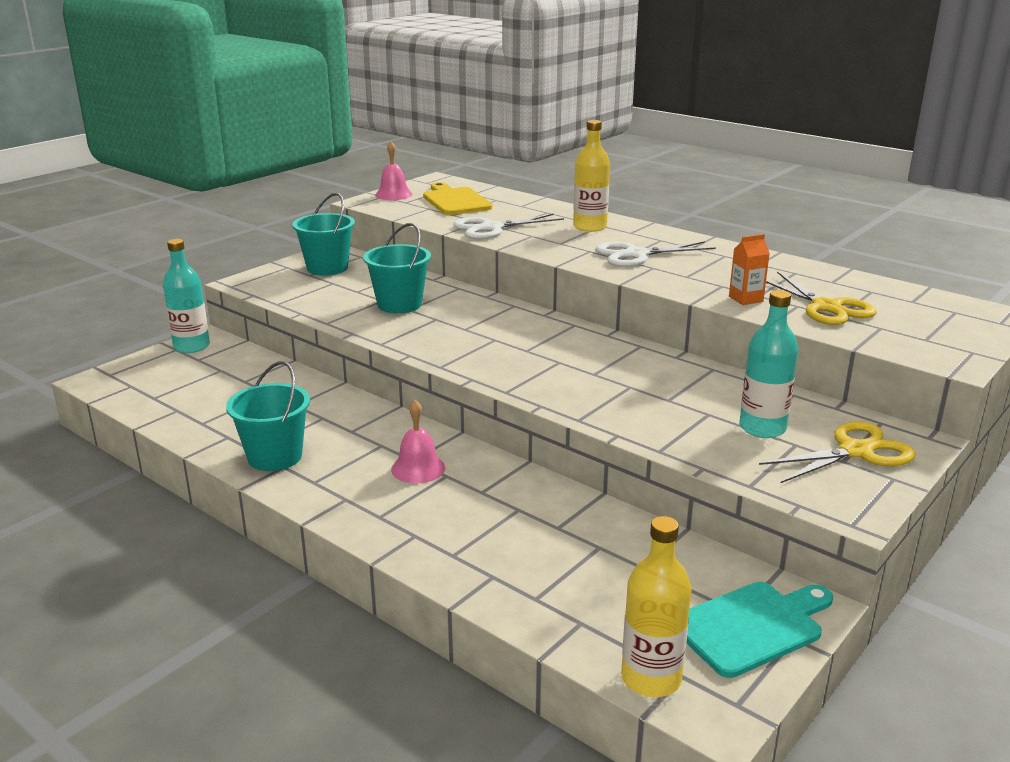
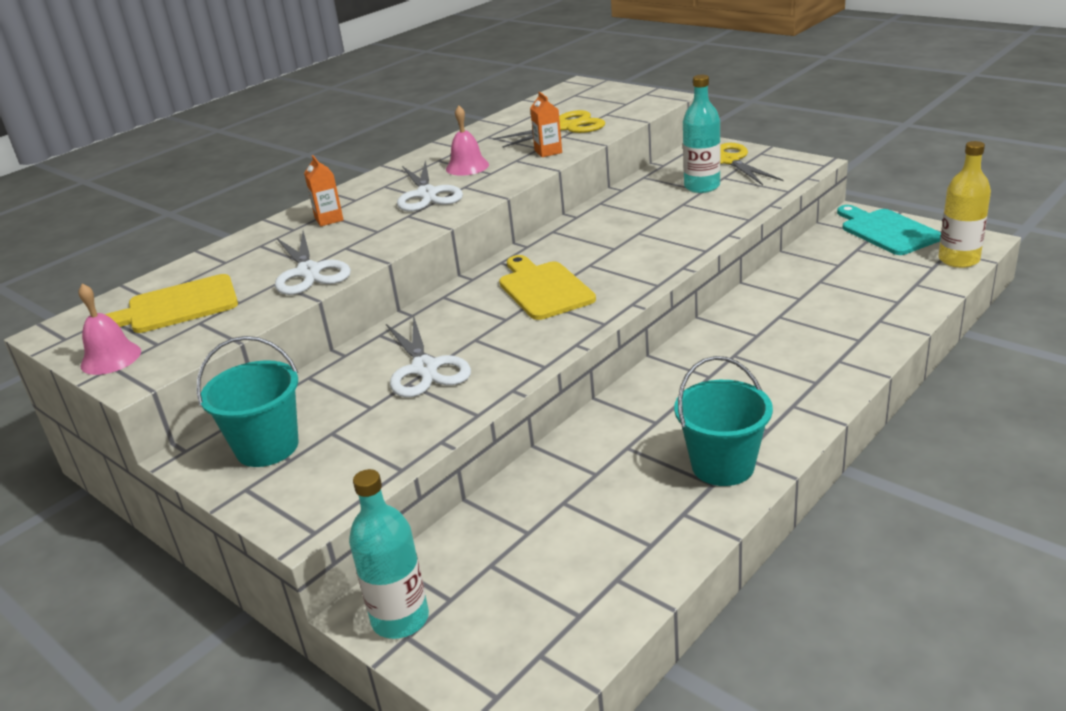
camera: 85 degrees left, 5 degrees up
(399, 304) = (425, 368): turquoise bucket -> white scissors
(418, 468) = (725, 371): pink bell -> pink bell (467, 167)
(515, 342) = (544, 289): none -> yellow cutting board
(590, 227) = (329, 219): yellow bottle -> orange carton

